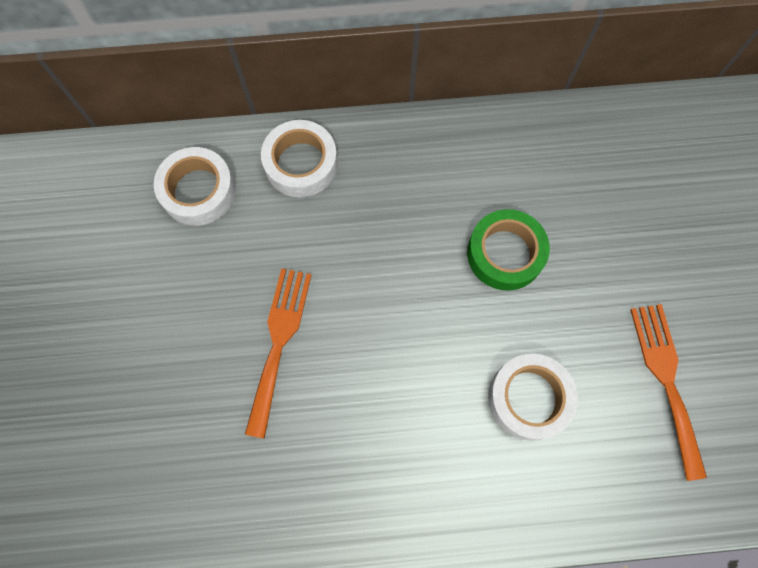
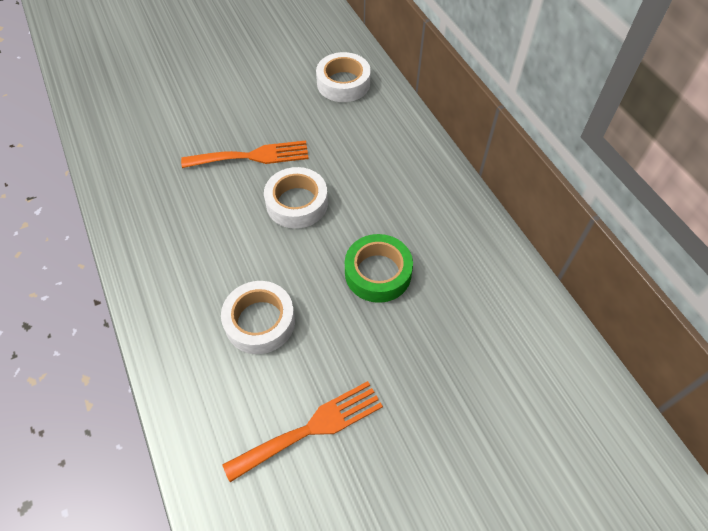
camera: 70 degrees right, 15 degrees down
(301, 164) = (391, 128): white tape -> white tape (297, 203)

